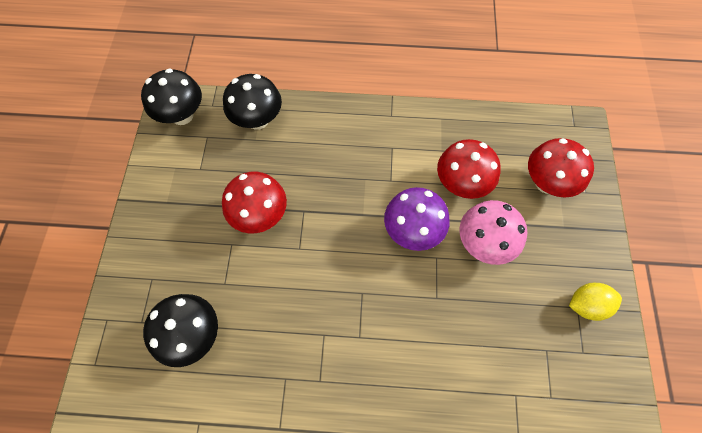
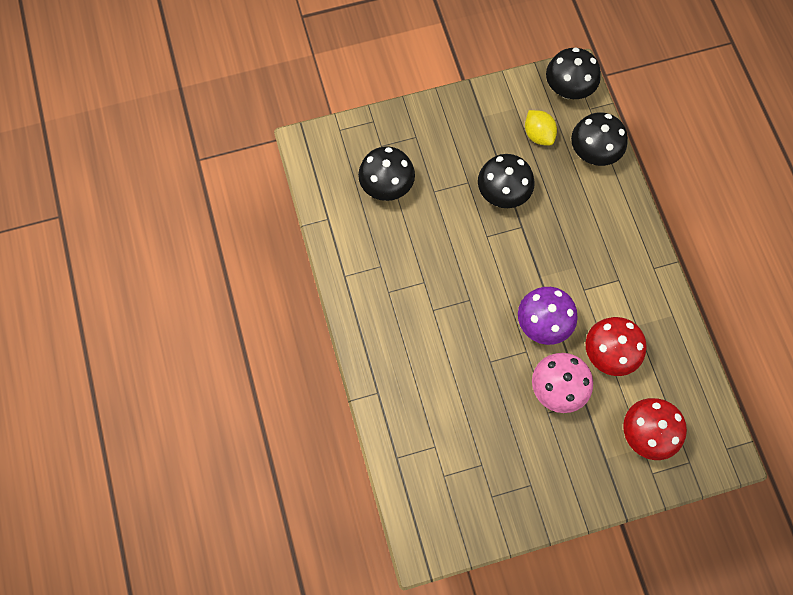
camera: 70 degrees right, 5 degrees up
(260, 215) = (502, 194): red mushroom -> black mushroom
(586, 305) = (536, 492): yellow lemon -> yellow lemon (538, 135)

